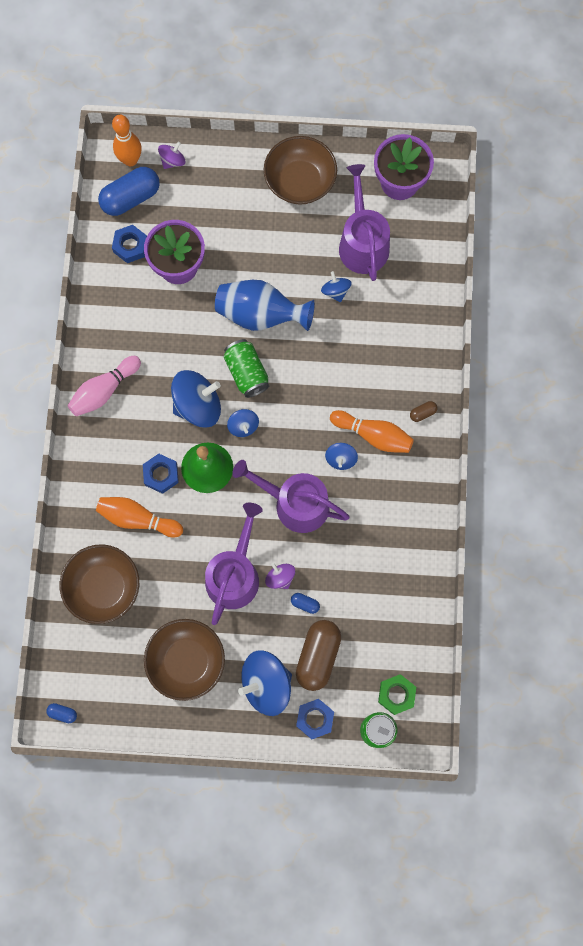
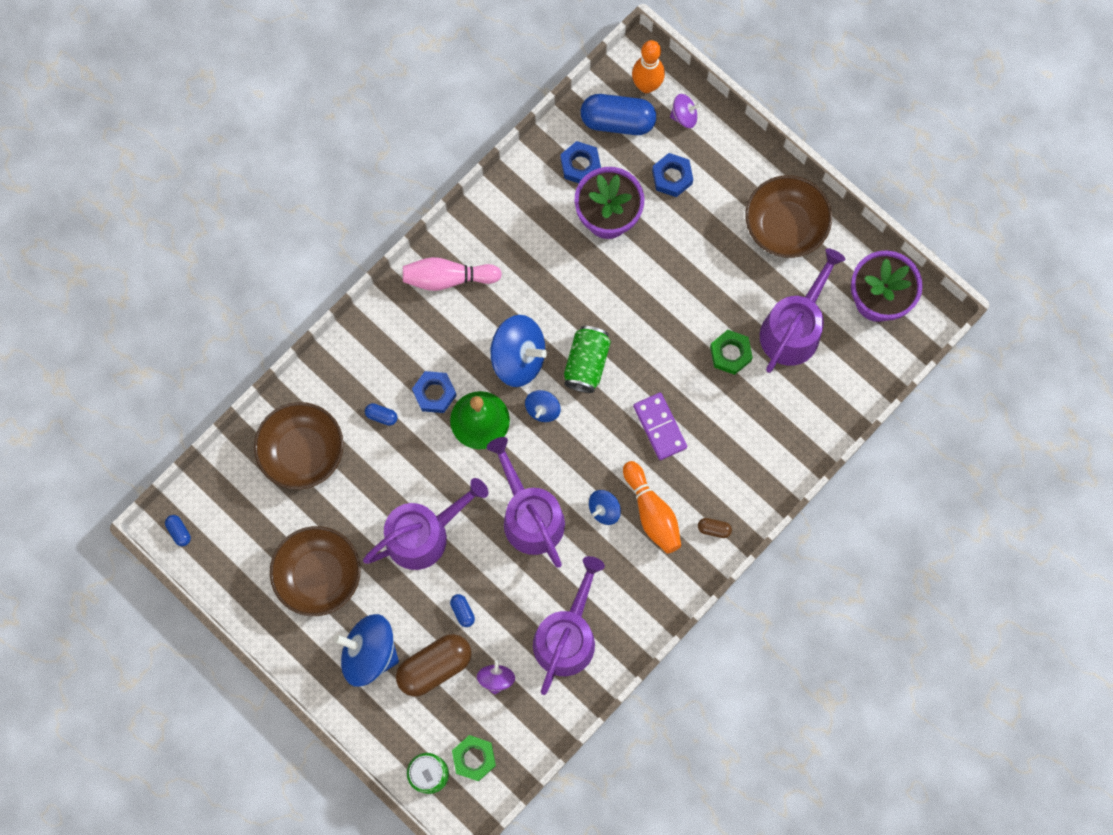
camera: 40 degrees right, 0 degrees up
(137, 519) = (381, 416): orange bowling pin -> blue capsule
(260, 315) = (643, 321): blue vase -> none
(280, 577) = (460, 570): purple spinning top -> purple spinning top (496, 678)
(315, 719) = (385, 718): blue nut -> blue nut (672, 177)
(330, 375) = (660, 427): none -> purple domino
(335, 291) = (730, 354): blue spinning top -> green nut
(388, 562) = (567, 636): none -> purple watering can

